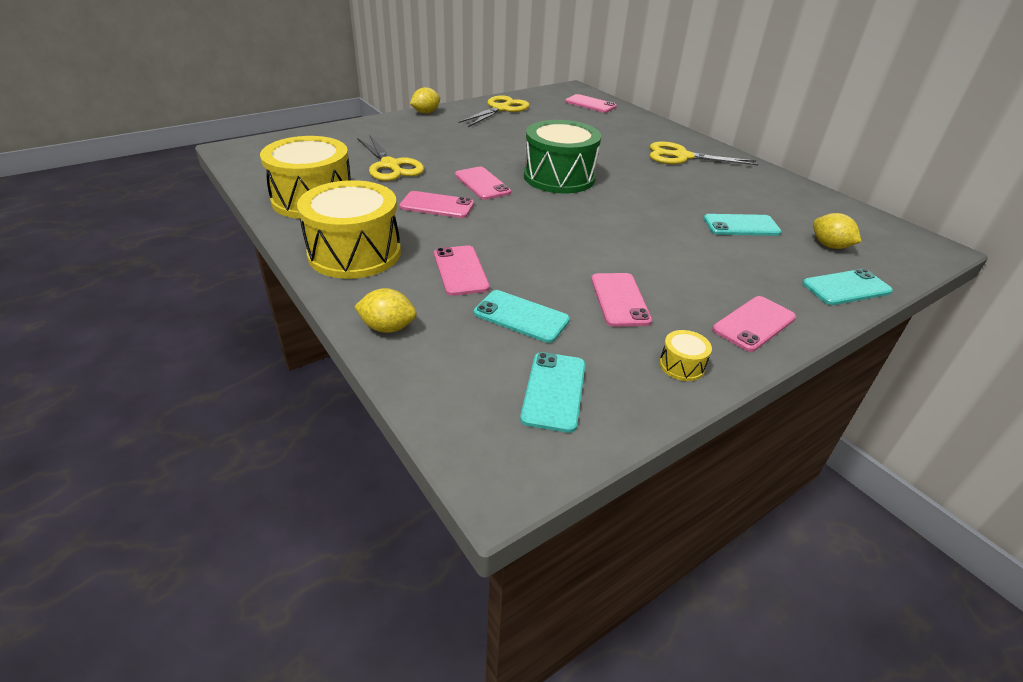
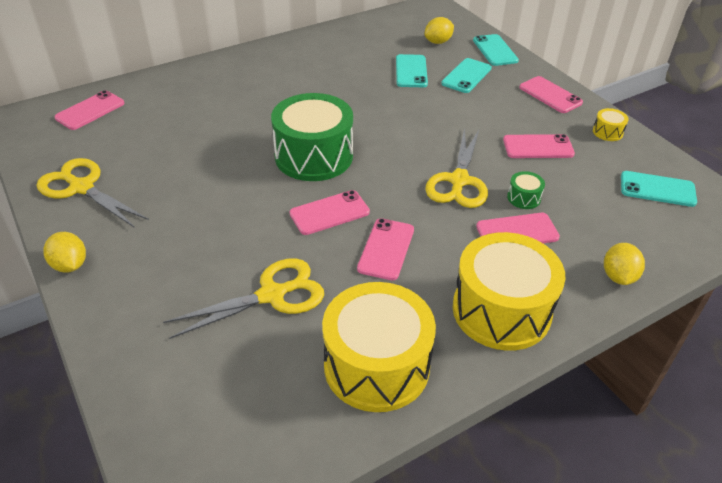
camera: 85 degrees left, 5 degrees up
(517, 280) = (524, 198): none -> green drum
(521, 316) = (576, 199): turquoise phone -> turquoise phone (466, 76)
(682, 157) = (267, 74): yellow scissors -> yellow scissors (459, 181)

